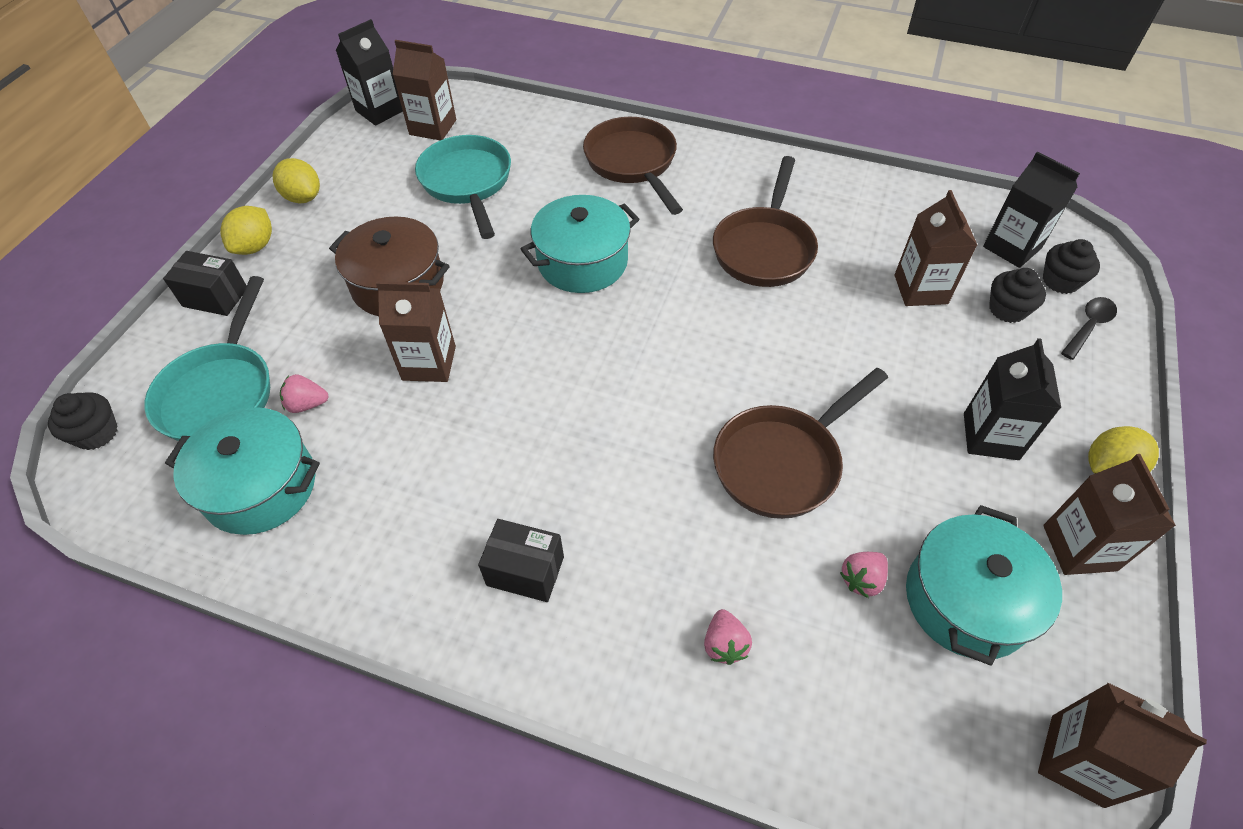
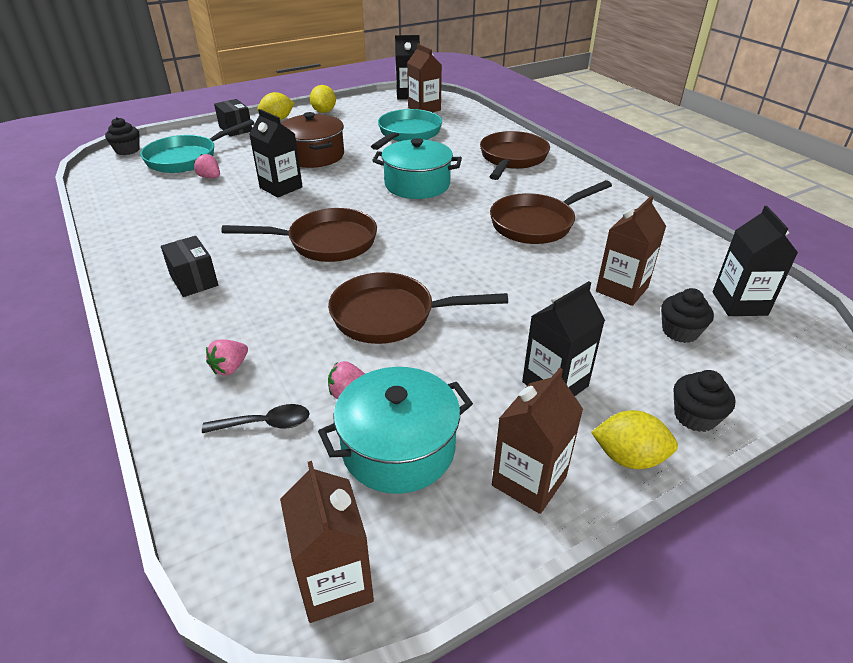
camera: 40 degrees right, 15 degrees down
(260, 486) = (149, 194): turquoise pot -> none
(429, 363) = (281, 187): brown carton -> black carton
(596, 412) = (325, 242): none -> brown pan
(1060, 281) = (757, 340): black cupcake -> black cupcake (695, 416)
(1088, 326) = (744, 375): black spoon -> black spoon (265, 424)

